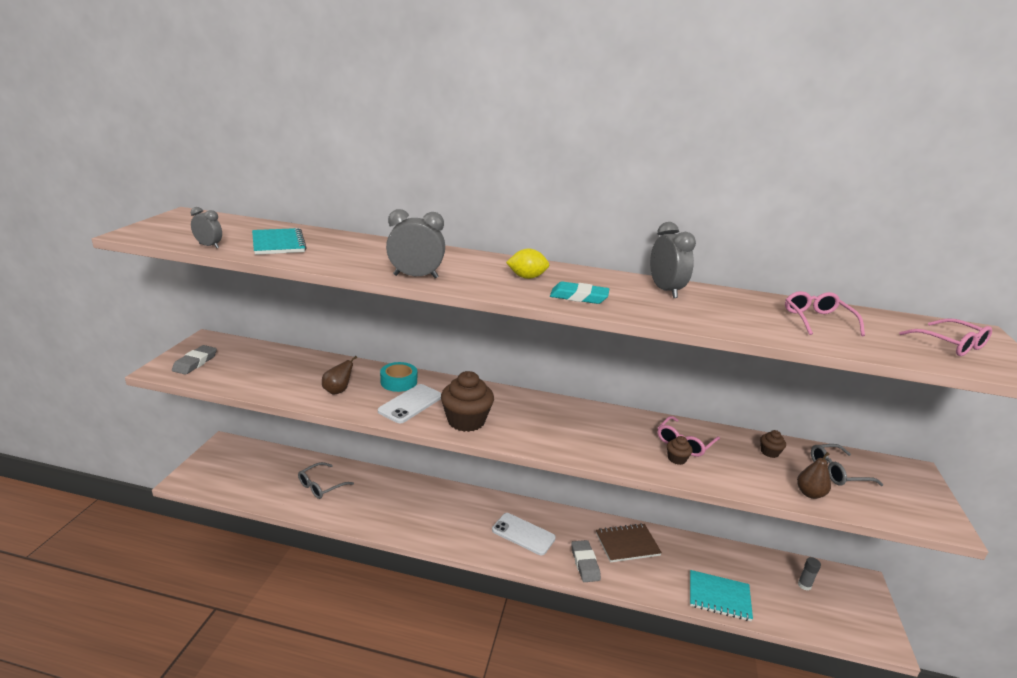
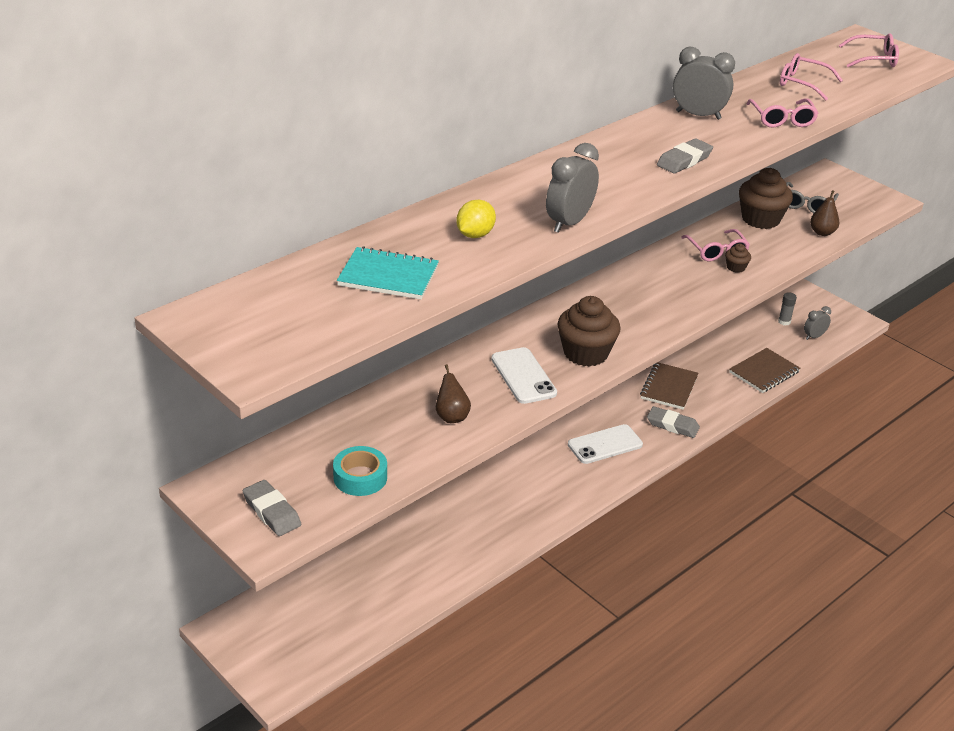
camera: 55 degrees left, 10 degrees up
(209, 246) = (357, 324): grey clock -> grey clock (814, 336)
(320, 486) = (400, 564): grey glasses -> none
(399, 382) = (468, 368): turquoise tape -> turquoise tape (360, 477)
(527, 277) = (616, 166): yellow lemon -> yellow lemon (475, 235)
(579, 297) = (684, 160): turquoise eraser -> grey eraser
(719, 597) = (764, 372): turquoise notebook -> brown notebook
(729, 322) = (782, 120): none -> pink glasses
(769, 452) = (760, 219): brown cupcake -> brown cupcake, size x2.18

